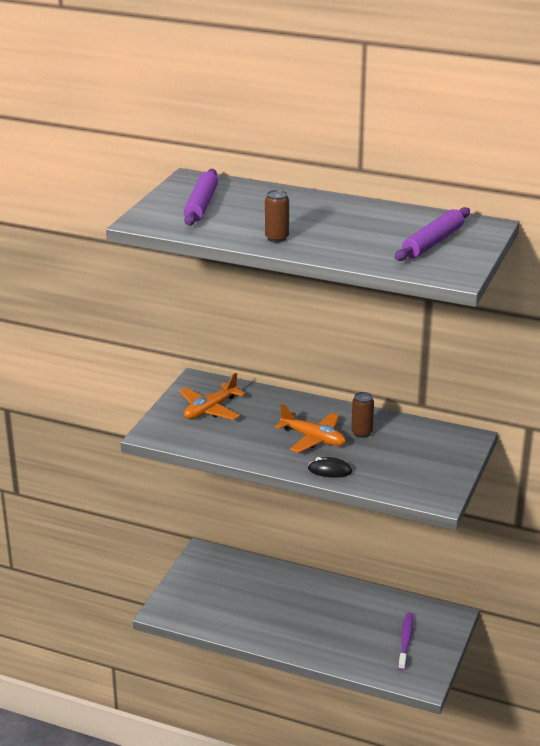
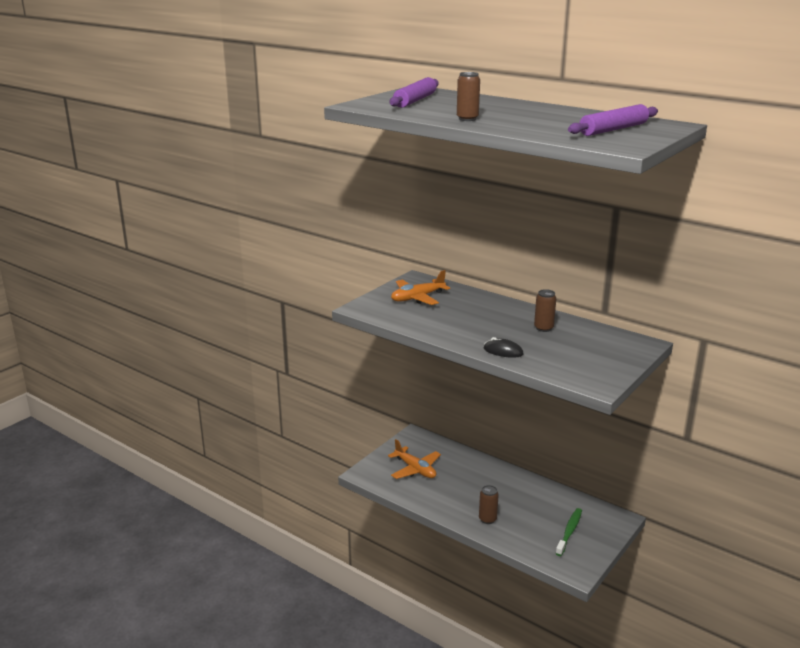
camera: 15 degrees right, 5 degrees down
(313, 438) = (498, 327): orange plane -> orange plane (415, 469)
(316, 642) = (487, 519): none -> brown can
(405, 641) = (569, 532): purple toothbrush -> green toothbrush

